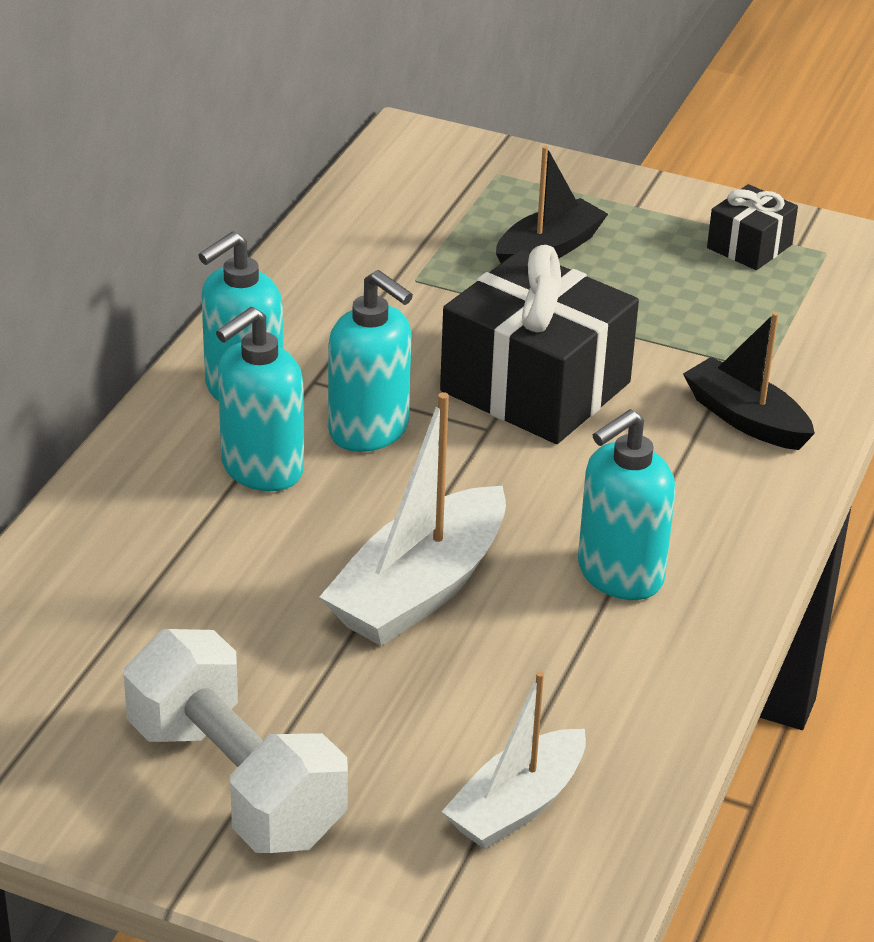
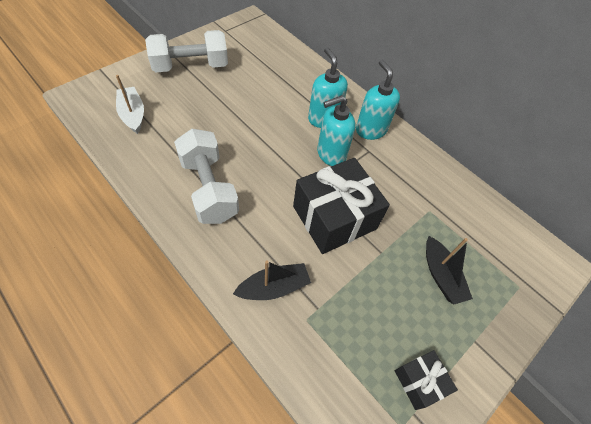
camera: 110 degrees right, 20 degrees up
(419, 589) = (239, 132): white boat -> none
(619, 574) = (209, 188): turquoise soap dispenser -> white dumbbell

